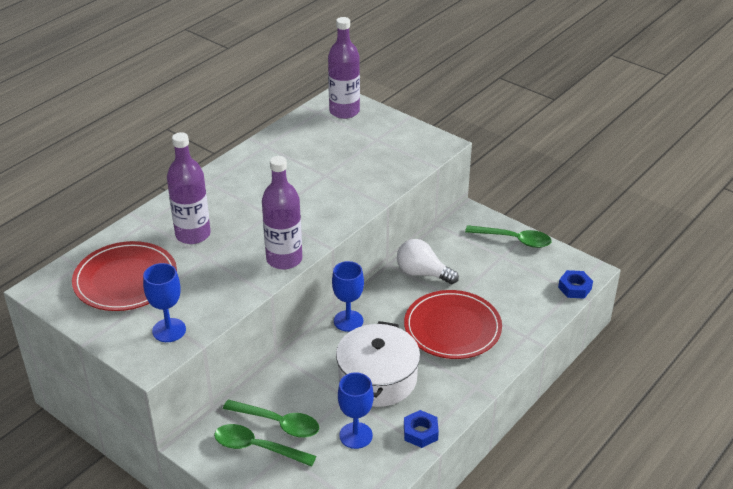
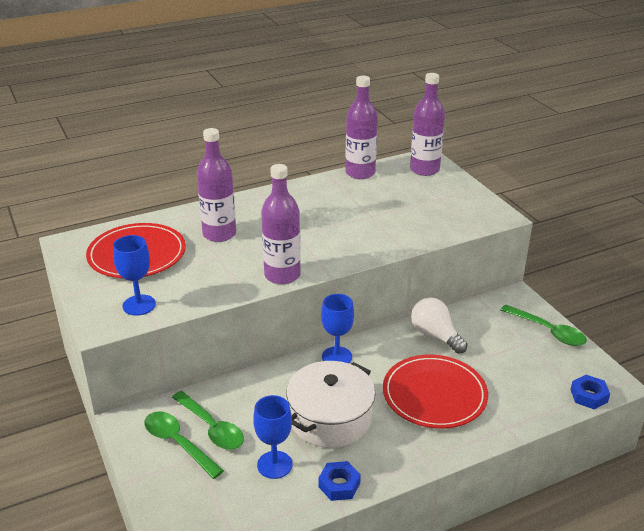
camera: 25 degrees right, 5 degrees down
(285, 131) = (360, 173): none -> purple bottle

